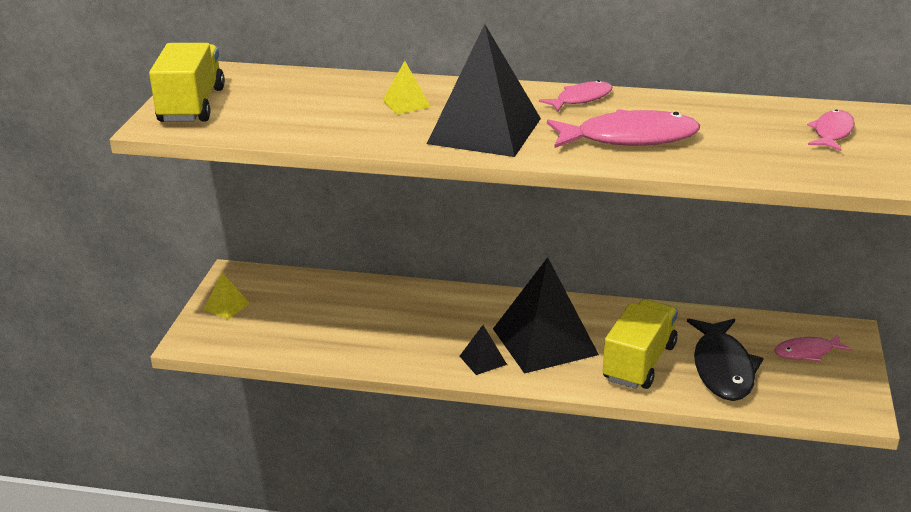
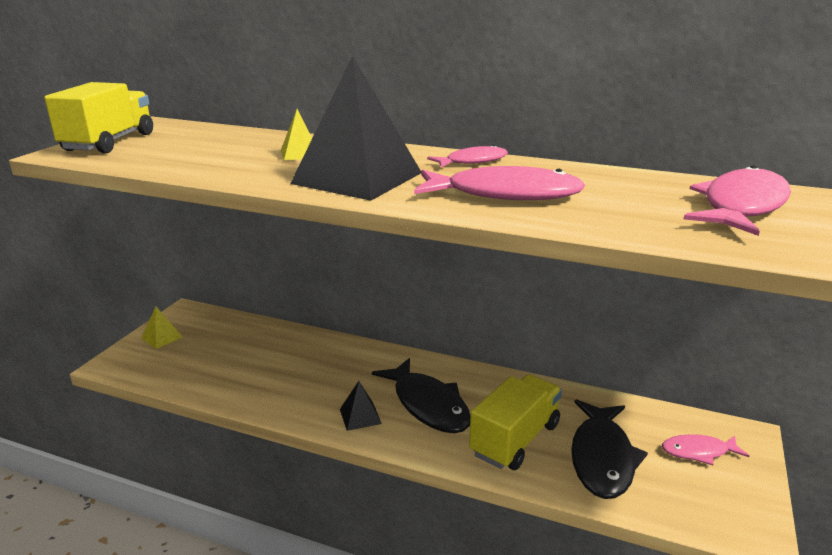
camera: 10 degrees right, 5 degrees down
(545, 341) = (428, 405): black pyramid -> black fish
(832, 133) = (741, 206): pink fish -> pink fish, size x1.74

